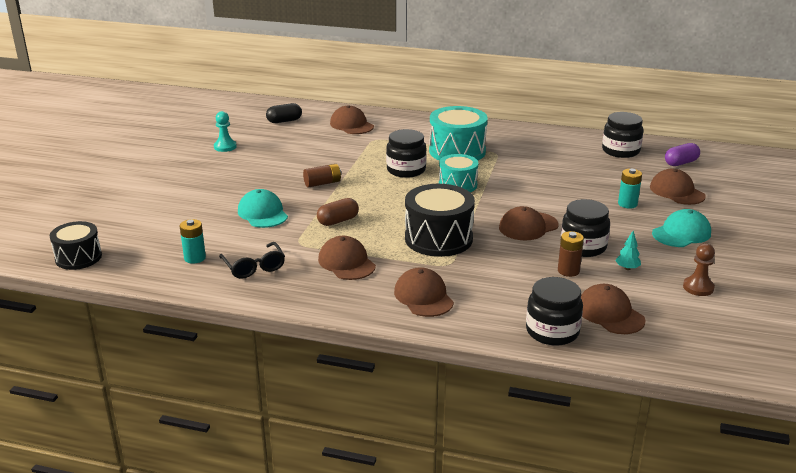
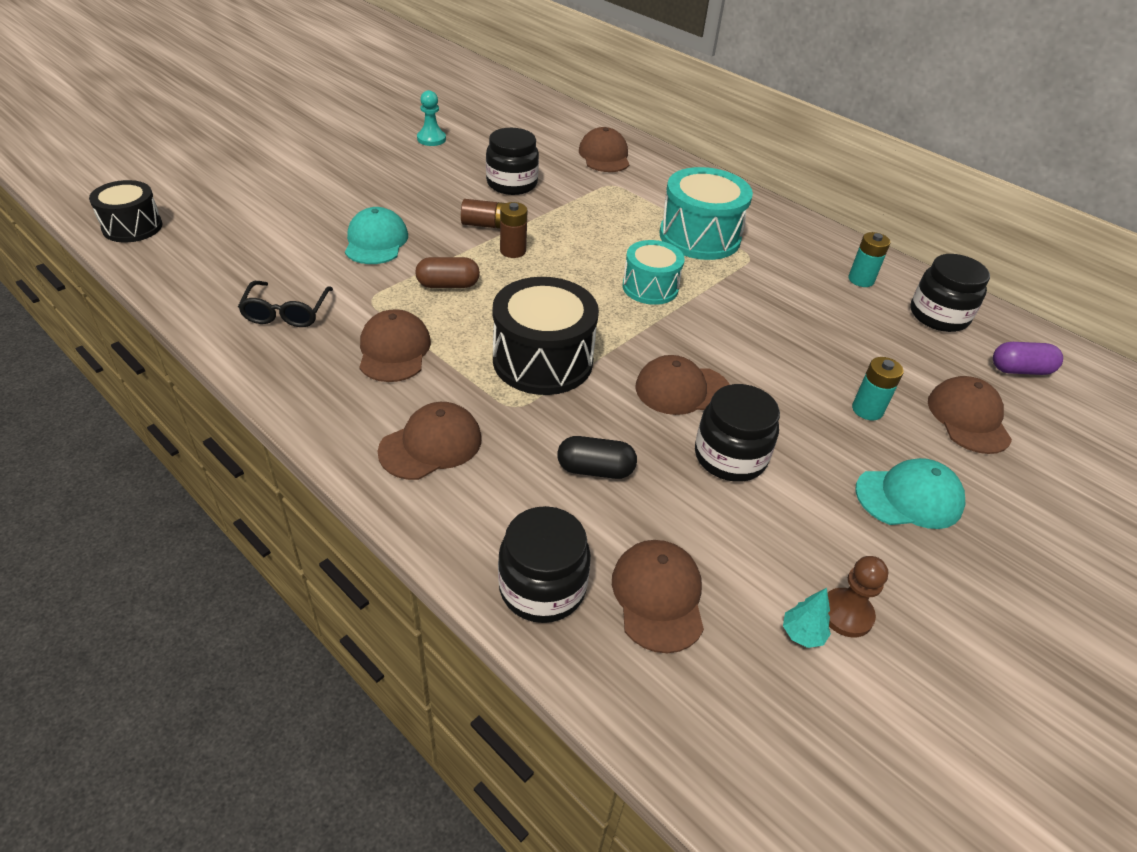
camera: 25 degrees right, 15 degrees up
(195, 258) = (240, 274): turquoise battery -> turquoise battery (861, 280)
(284, 121) = (531, 126): black capsule -> black capsule (595, 470)
(406, 170) = (606, 241): black jar -> black jar (512, 184)
(423, 297) = (431, 445): brown cap -> brown cap turned 45 degrees clockwise
(568, 271) = (668, 490): brown battery -> brown battery (513, 251)
(627, 268) = (762, 524): turquoise tree -> turquoise tree (802, 634)

